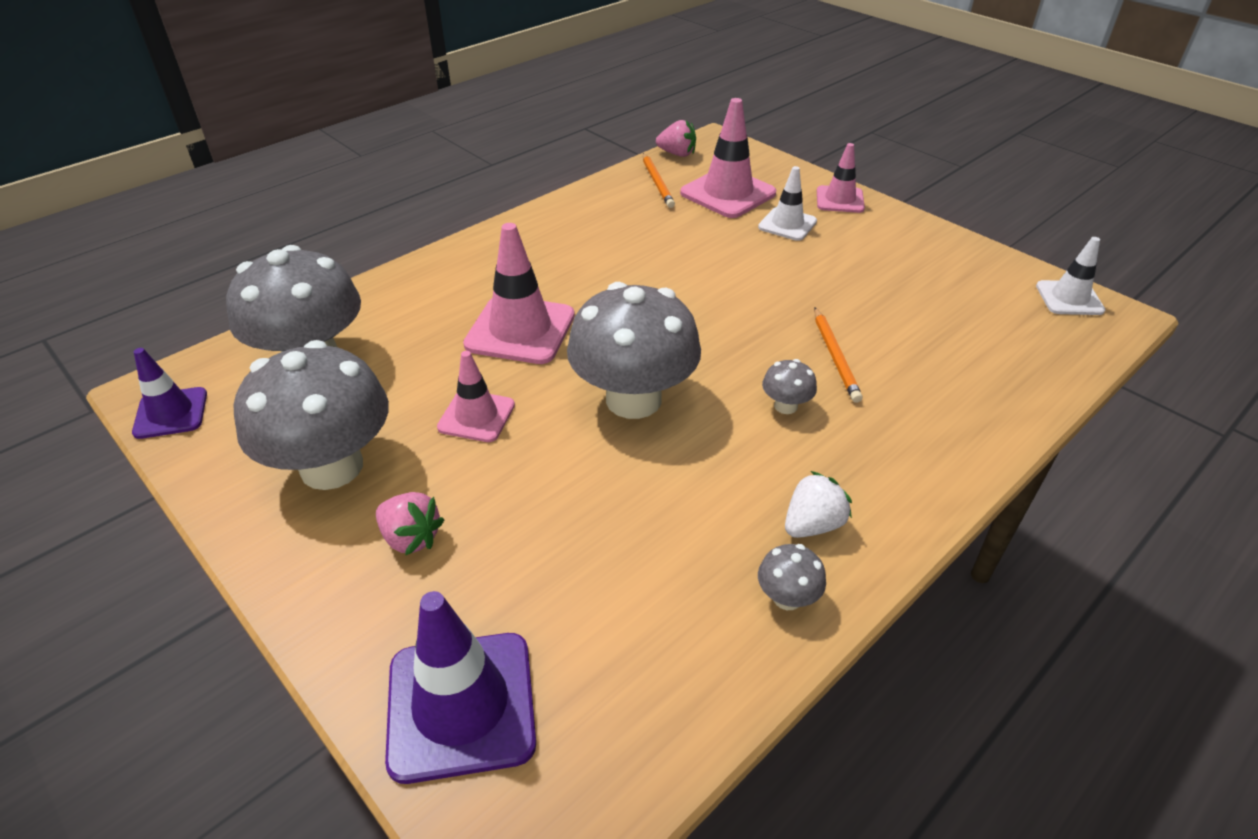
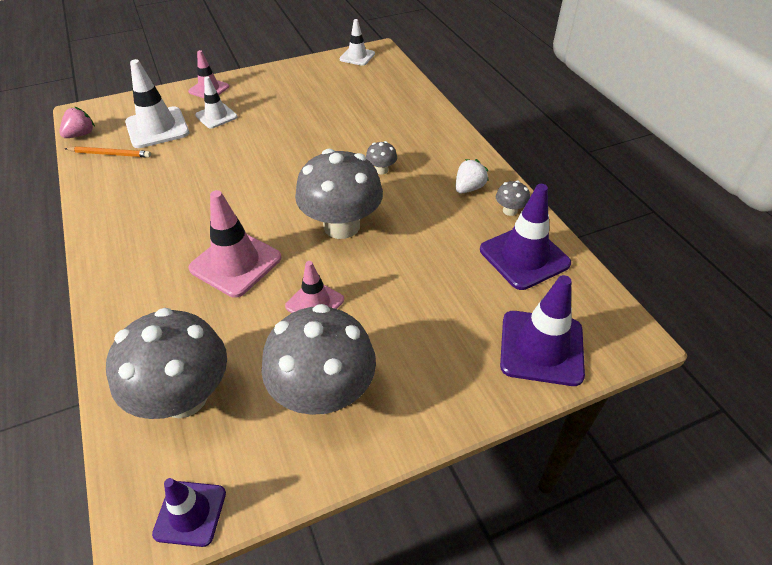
camera: 70 degrees left, 5 degrees up
(411, 538) = (412, 354): pink strawberry -> none
(672, 642) = (524, 257): none -> purple traffic cone
(728, 193) = (157, 128): pink traffic cone -> white traffic cone
(812, 525) = (469, 188): white strawberry -> white strawberry turned 60 degrees clockwise
(835, 356) = (352, 140): orange pencil -> none

